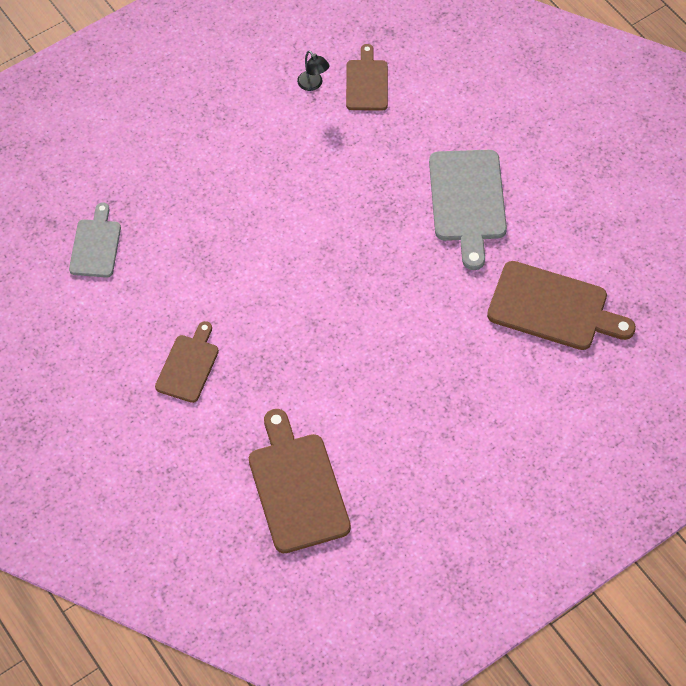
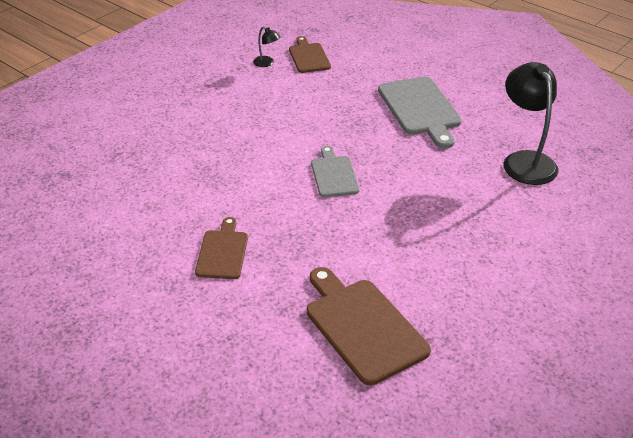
camera: 15 degrees left, 20 degrees down
(96, 245) = (110, 183): grey cutting board -> grey cutting board (334, 175)
(553, 308) = (525, 161): brown cutting board -> black lamp

